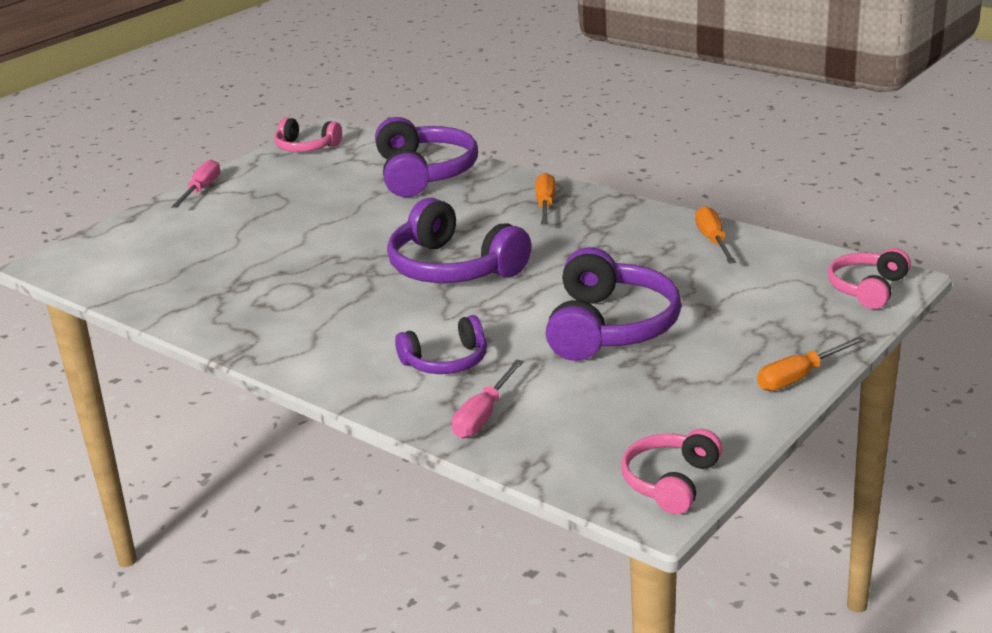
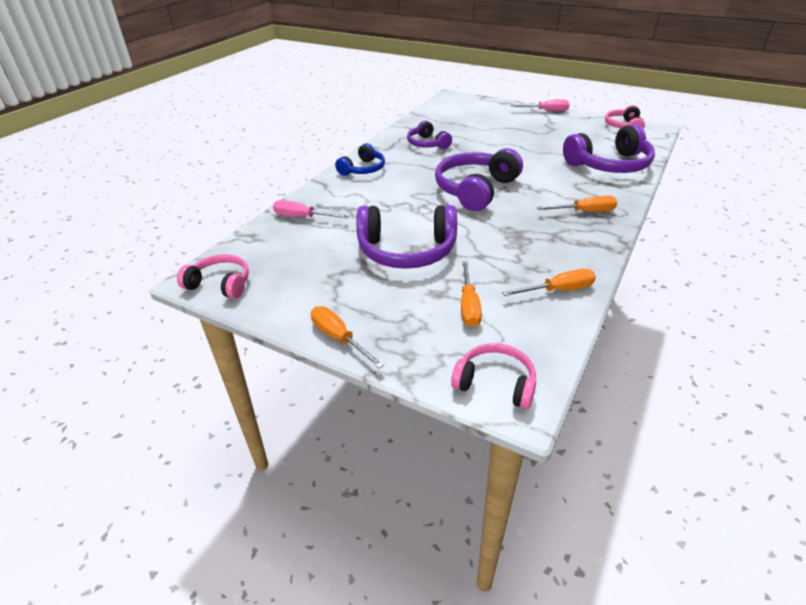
camera: 80 degrees right, 10 degrees up
(329, 359) = (363, 169): none -> blue headphones
(446, 361) = (361, 200): purple headphones -> purple headphones (427, 144)
(738, 293) = (468, 305): none -> orange screwdriver

